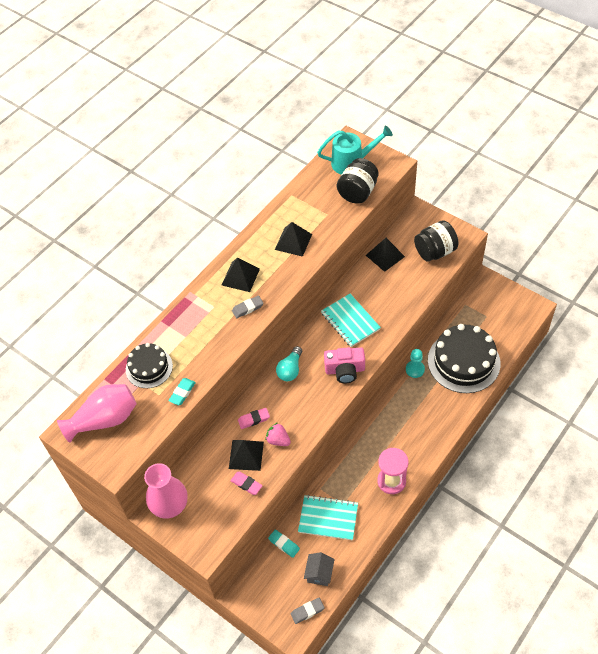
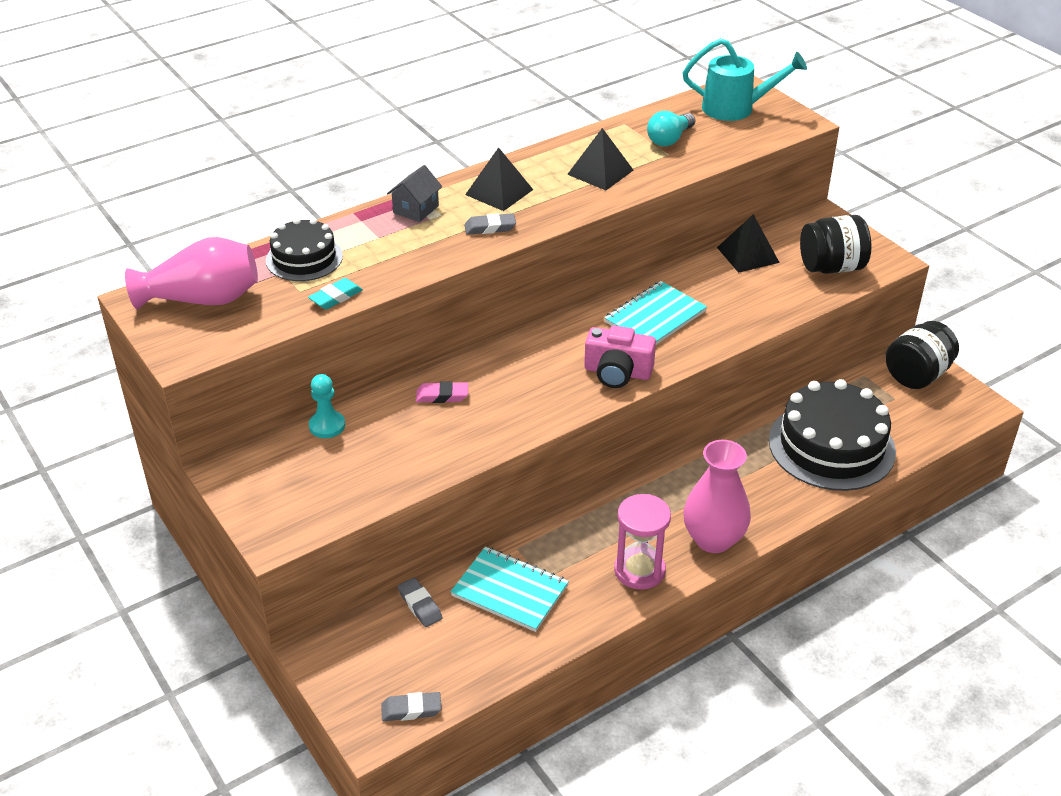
camera: 15 degrees right, 15 degrees down
(170, 506) = (254, 467): pink vase -> pink vase (713, 539)
(246, 455) = (406, 435): black pyramid -> none
(246, 484) = (387, 471): pink eraser -> none
(278, 440) = (466, 430): pink strawberry -> none
(284, 544) = (420, 605): turquoise eraser -> grey eraser
(290, 369) = (531, 351): turquoise light bulb -> turquoise light bulb (669, 139)
(319, 573) = (458, 662): grey house -> grey house (416, 209)
(350, 321) = (655, 317): turquoise notebook -> turquoise notebook turned 60 degrees clockwise
(357, 192) = (728, 140): black jar -> black jar (917, 375)
(415, 369) = (744, 435): turquoise pawn -> turquoise pawn (327, 426)

